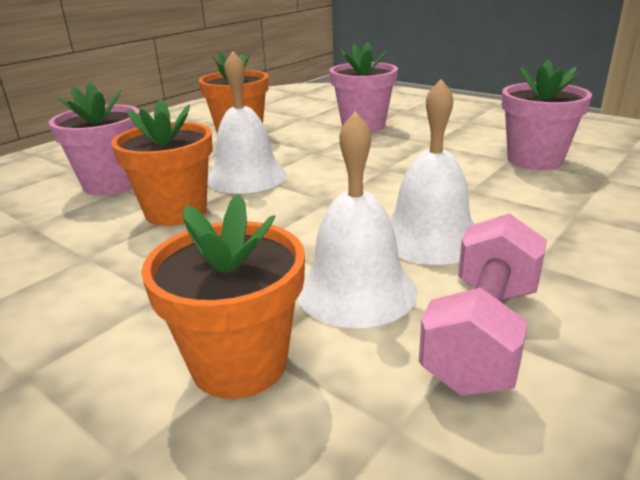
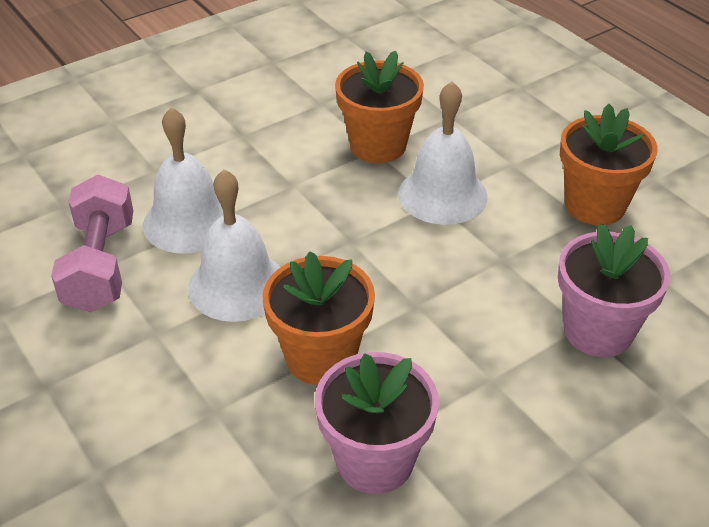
camera: 105 degrees right, 15 degrees up
(111, 184) = (465, 110): pink flower pot -> none
(239, 363) = (150, 160): orange flower pot -> orange flower pot (321, 357)
(483, 334) = (100, 265): pink dumbbell -> pink dumbbell turned 45 degrees clockwise

